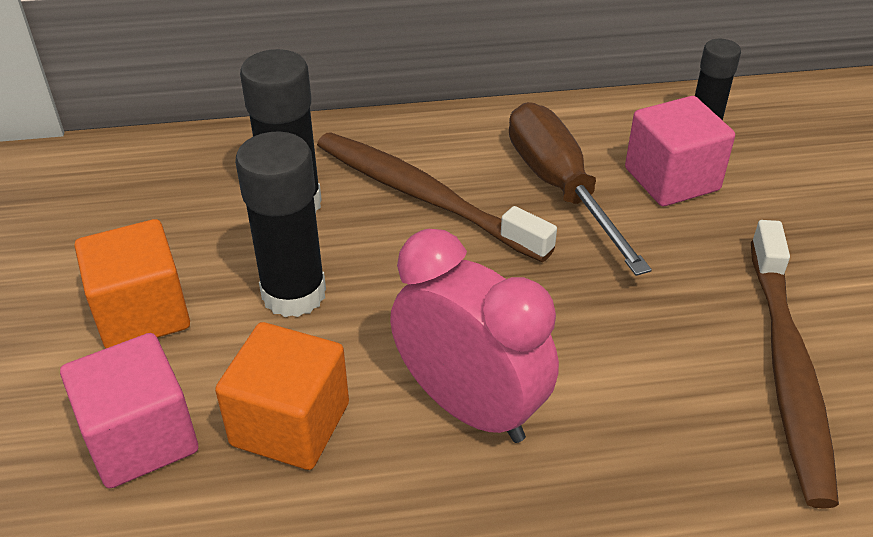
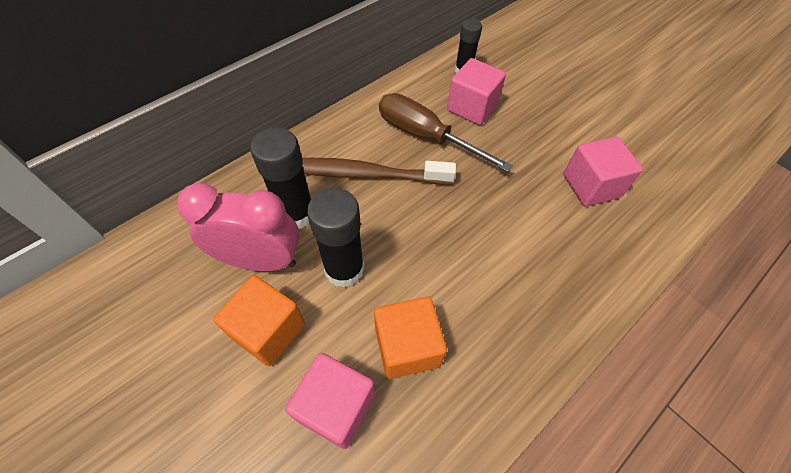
camera: 35 degrees left, 15 degrees up
(470, 407) = (482, 283): pink clock -> pink clock (260, 260)
(787, 369) = (591, 186): brown toothbrush -> pink cube

